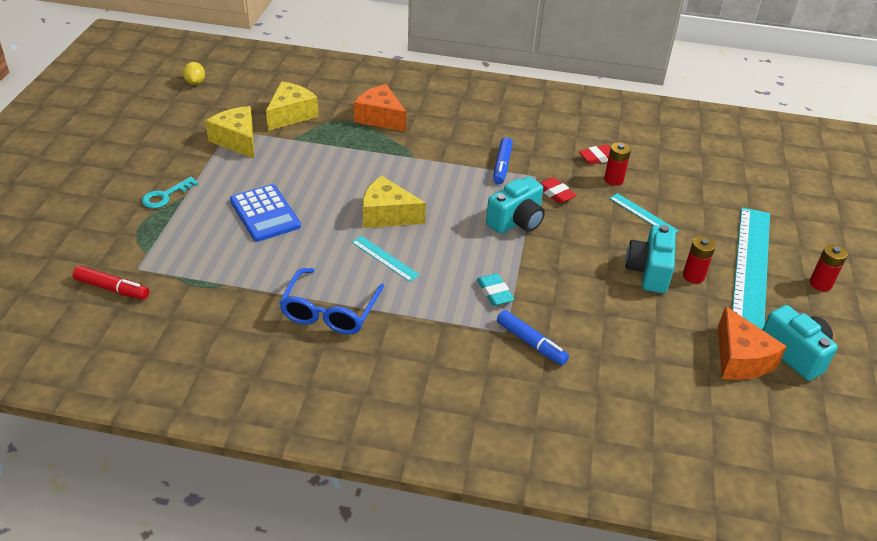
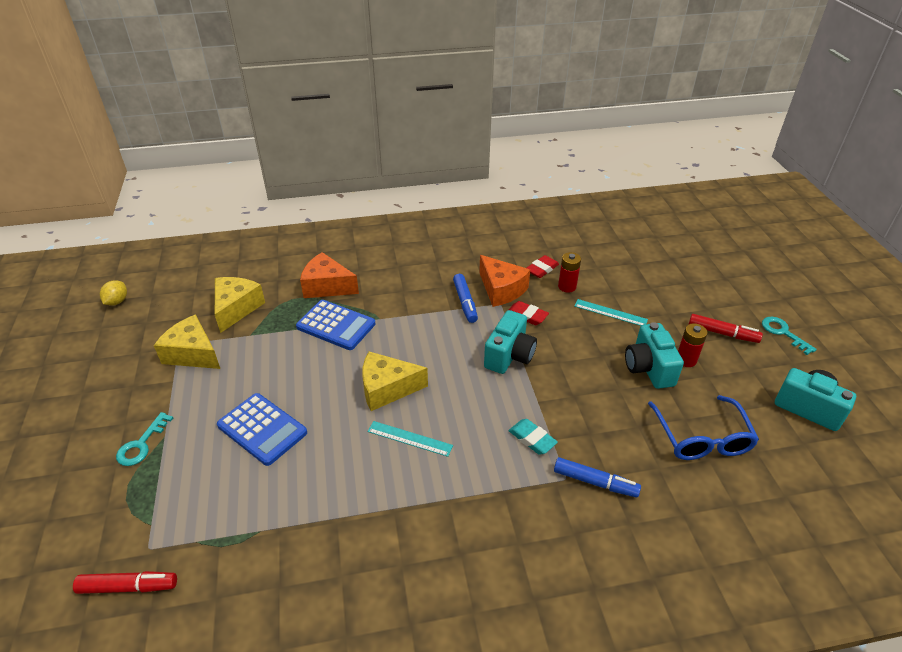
camera: 20 degrees left, 0 degrees up
(195, 83) = (117, 301): yellow lemon -> yellow lemon turned 45 degrees clockwise
(330, 311) = (387, 522): blue glasses -> blue glasses (701, 438)
(370, 152) = (336, 325): none -> blue calculator
(740, 359) = (772, 429): orange cheese -> orange cheese (501, 290)
(751, 265) = (722, 333): turquoise ruler -> red marker
(820, 284) = (783, 333): red battery -> turquoise key

